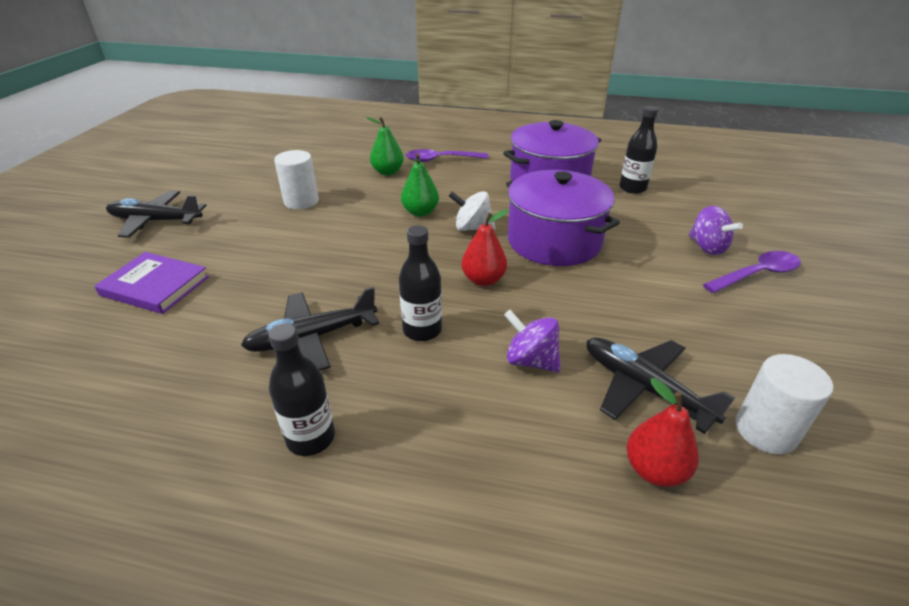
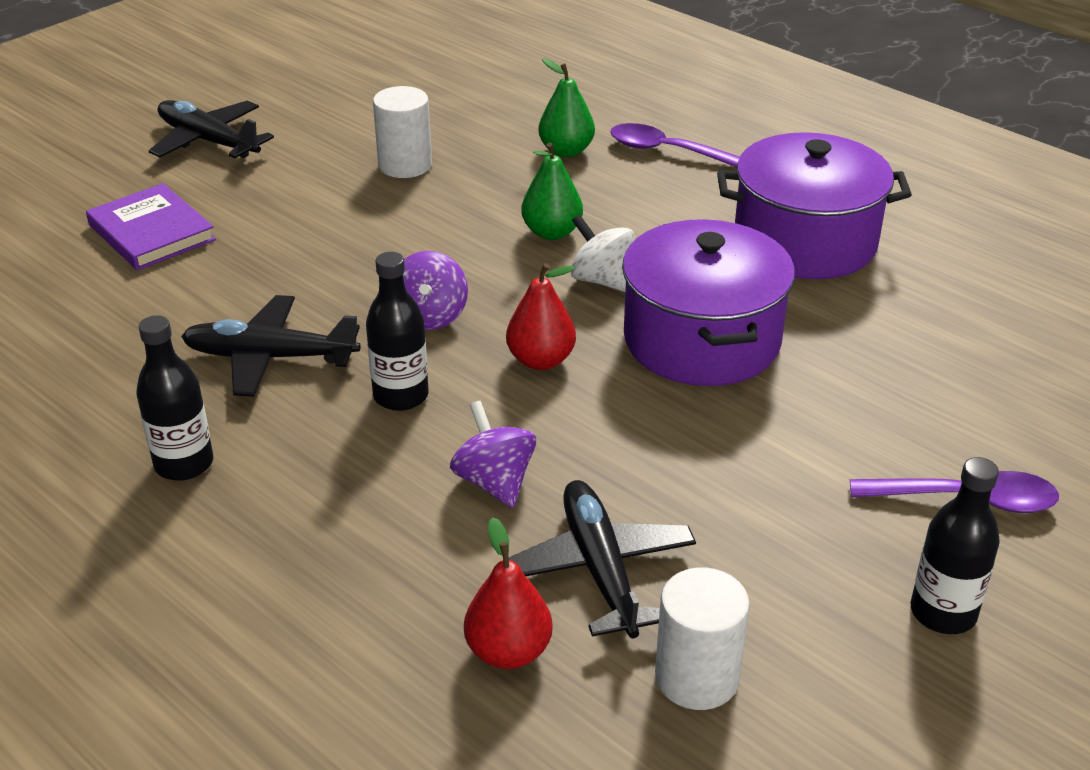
camera: 30 degrees right, 0 degrees up
(632, 188) = (938, 296): black bottle -> black bottle (943, 613)
(707, 247) = (939, 432): purple spinning top -> purple spinning top (430, 316)

